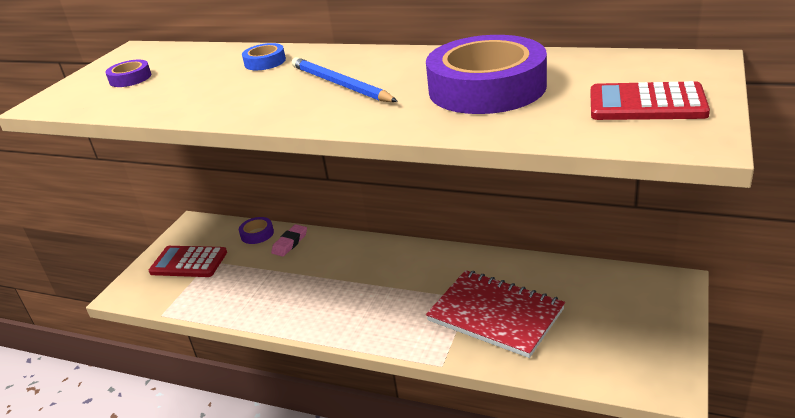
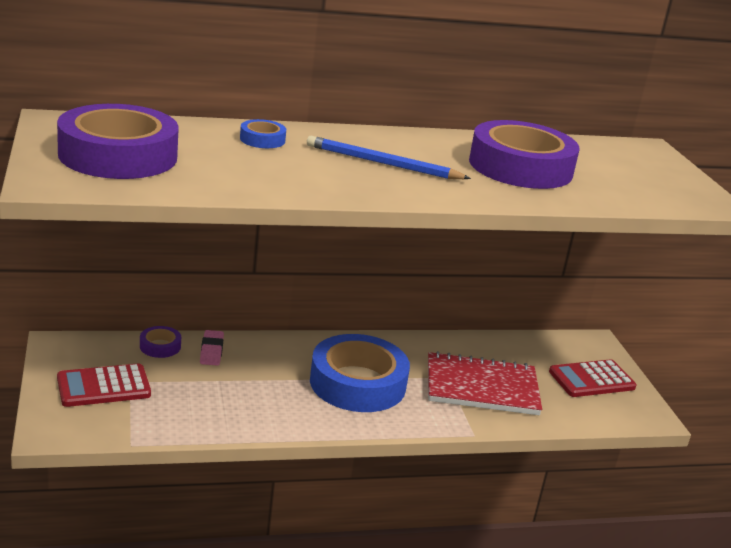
camera: 40 degrees left, 5 degrees down
(130, 78) = (118, 155): purple tape -> purple tape, size x2.36
(380, 291) = (357, 383): none -> blue tape
(646, 104) = (653, 179): red calculator -> red calculator (592, 380)

